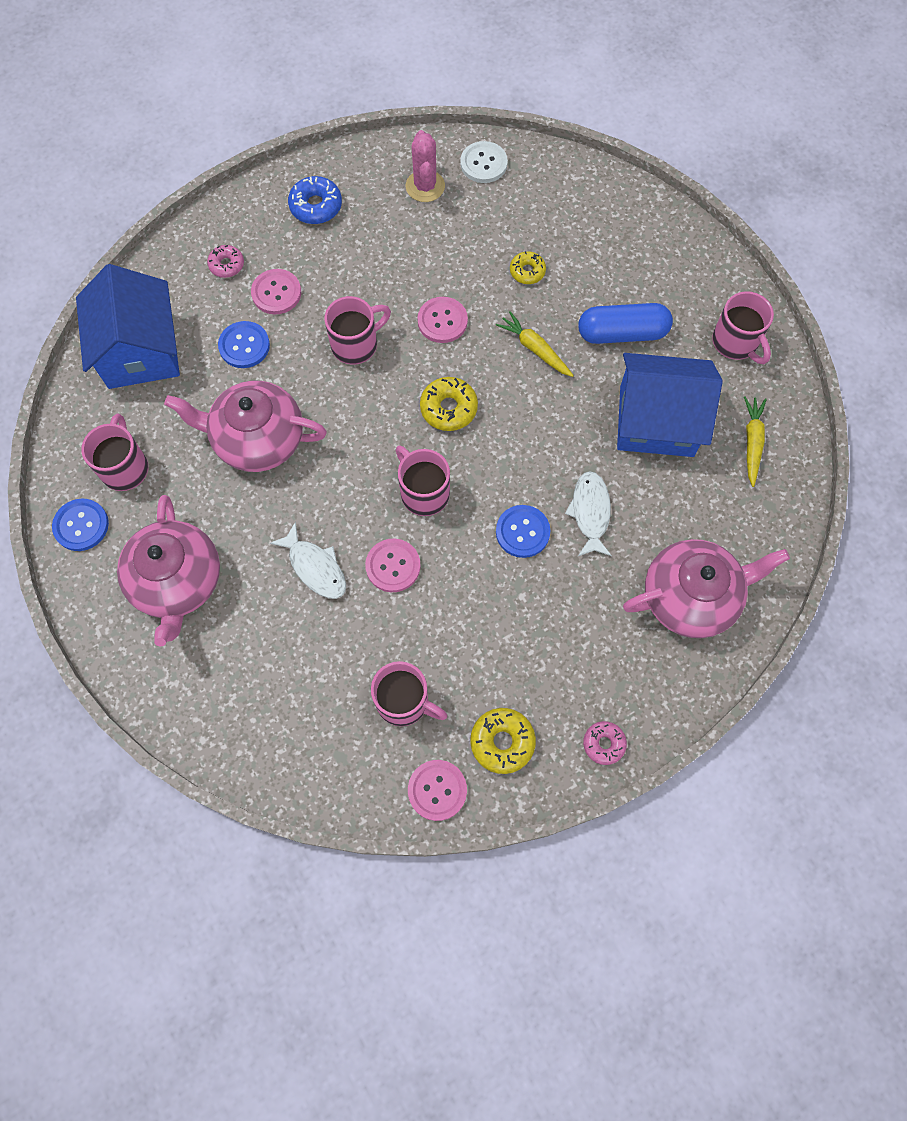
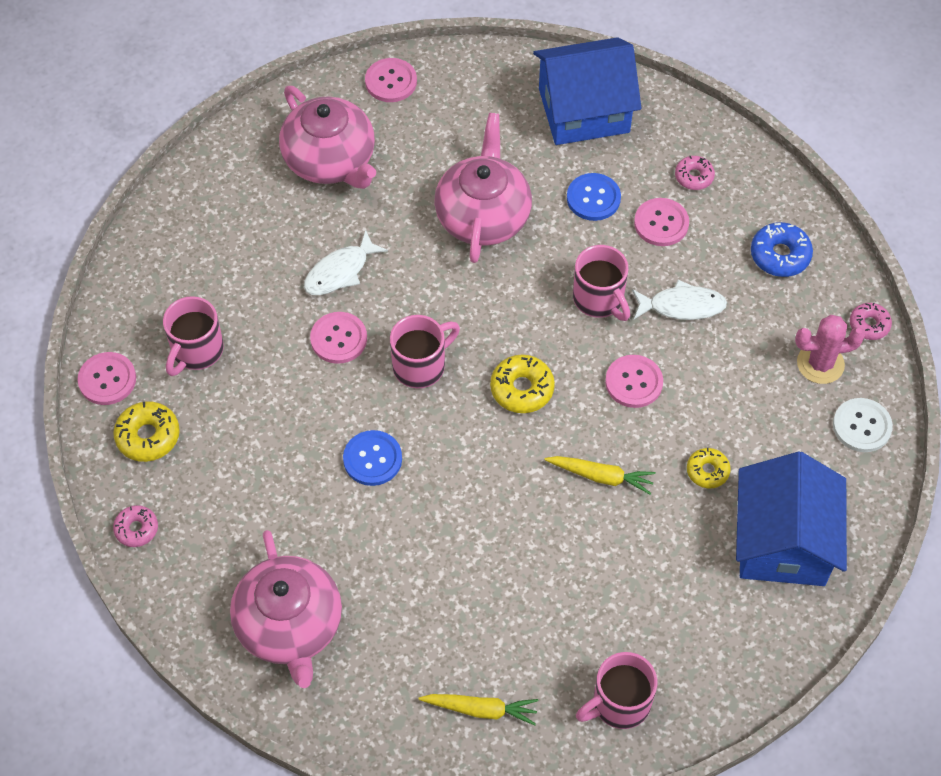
camera: 90 degrees right, 10 degrees down
(81, 525) = (391, 81): blue button -> pink button
(125, 467) = (452, 109): pink mug -> none
(177, 581) = (330, 160): pink teapot -> pink teapot turned 120 degrees counterclockwise
(388, 150) = (869, 325): none -> pink donut
(535, 349) = (601, 476): yellow carrot -> yellow carrot turned 60 degrees clockwise
(590, 512) = (394, 527): white fish -> white fish (682, 306)
(622, 333) = (626, 572): blue capsule -> none
(656, 421) = (508, 603): blue house -> blue house (782, 542)

